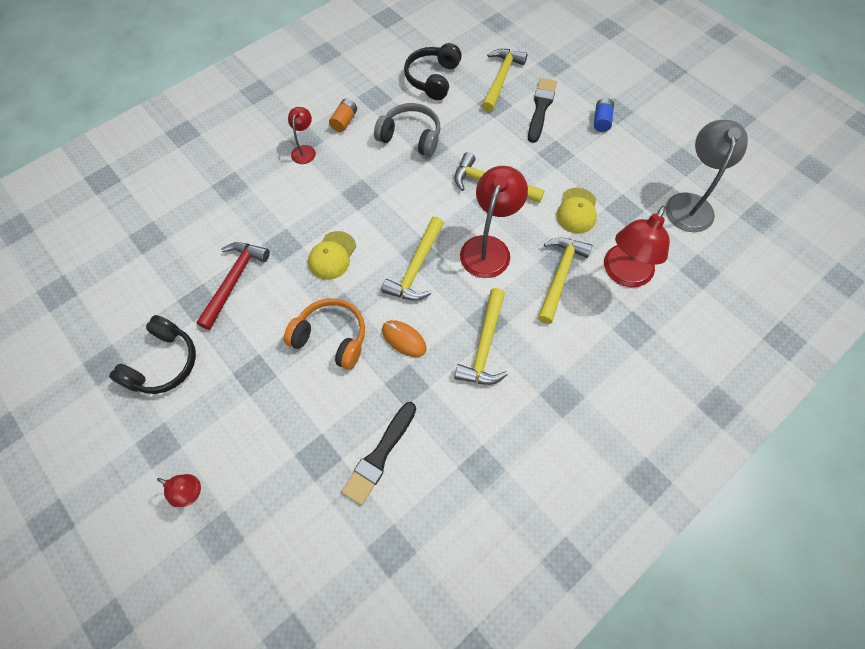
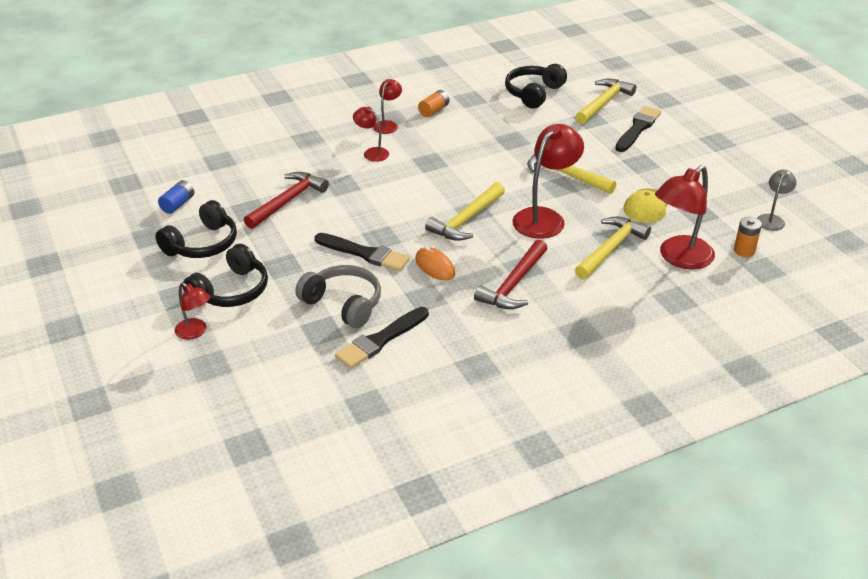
camera: 15 degrees right, 25 degrees down
(212, 424) = (231, 291): none -> black headphones
(299, 193) = (372, 152): none -> red lamp
(331, 338) = (364, 253): orange headphones -> black brush
(332, 255) = (387, 199): yellow cap -> none
(411, 137) = (495, 130): grey headphones -> grey headphones (343, 304)
(484, 346) = (513, 284): yellow hammer -> red hammer
(601, 121) = (698, 146): blue battery -> blue battery (178, 204)
(677, 251) = (744, 251): none -> orange battery
(689, 203) = (772, 219): grey lamp -> grey lamp, size x0.54

